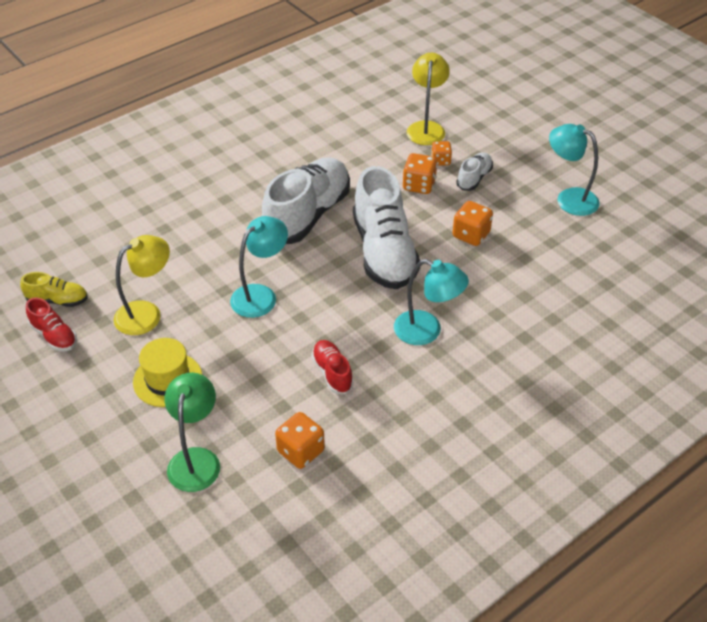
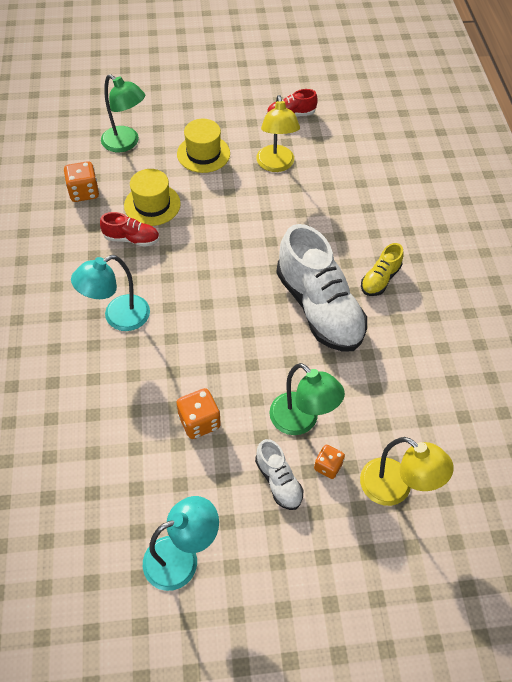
camera: 120 degrees right, 10 degrees up
(57, 300) = (325, 126): yellow shoe -> yellow shoe (380, 279)
(260, 295) = (244, 233): turquoise lamp -> none
(275, 382) = (152, 204): none -> yellow hat
(384, 252) = (230, 338): white shoe -> none
(419, 185) = (301, 421): orange dice -> green lamp

